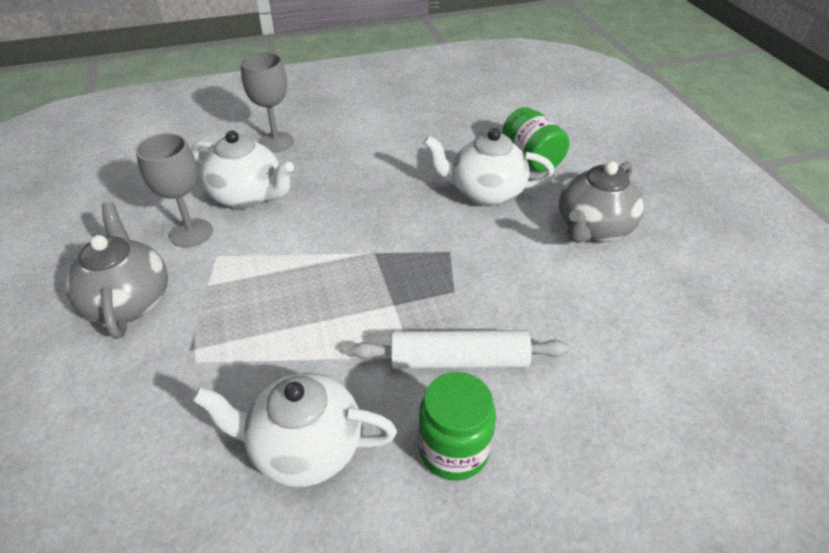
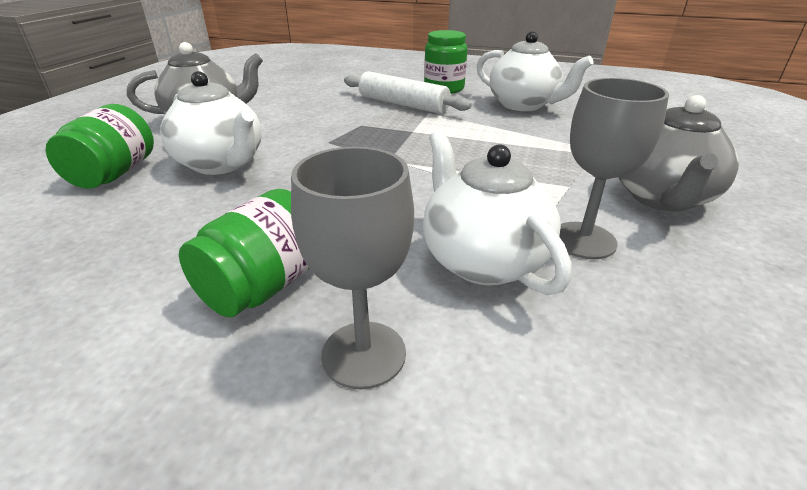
camera: 145 degrees left, 10 degrees down
(344, 145) = (264, 285): none -> green jar

